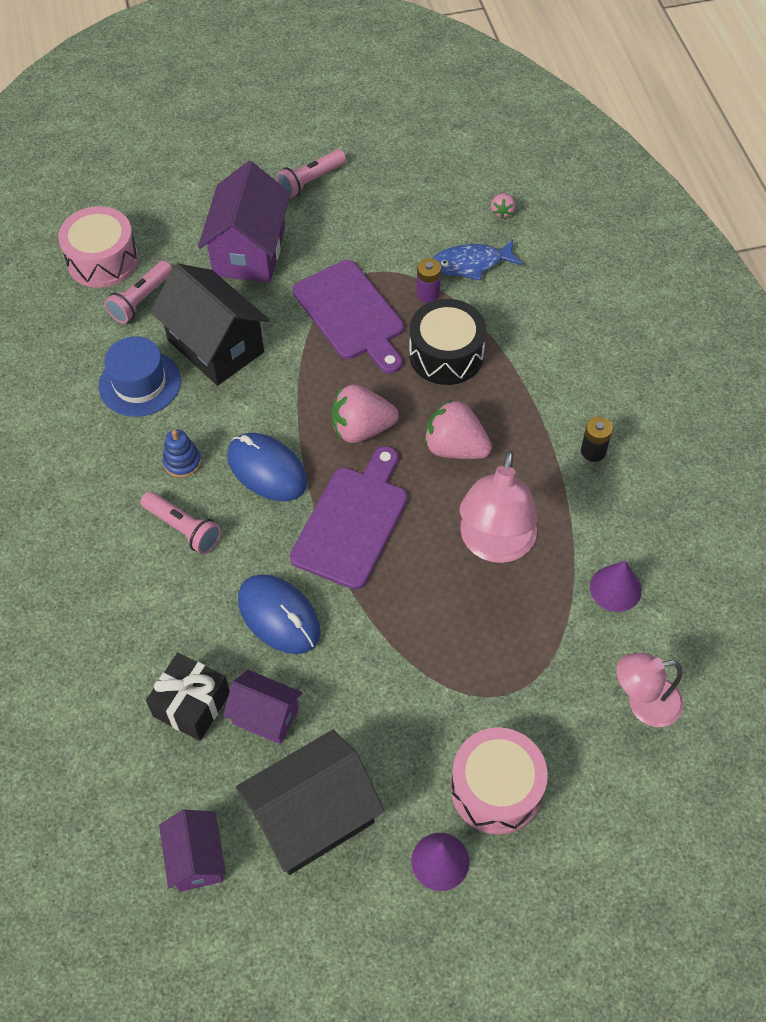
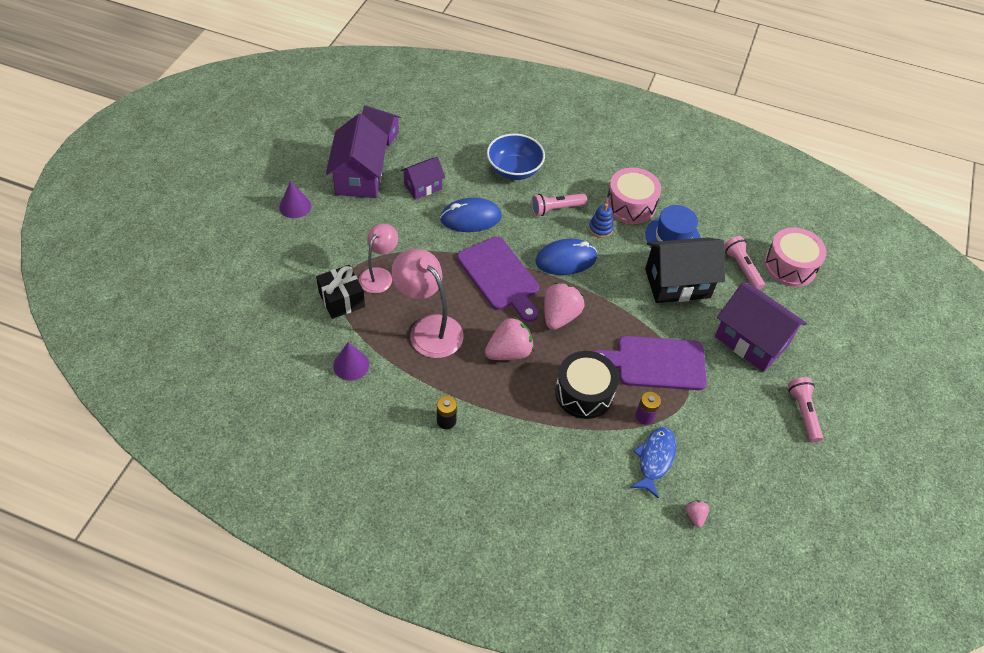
camera: 120 degrees right, 5 degrees down
(142, 621) = (514, 170): none -> blue bowl
(192, 704) = (453, 166): black gift -> black gift (341, 299)
(313, 817) = (359, 177): black house -> purple house
(496, 789) = (303, 244): pink drum -> pink drum (630, 205)
(502, 212) = (695, 516): pink strawberry -> pink strawberry turned 45 degrees clockwise
(643, 704) = (280, 330): pink lamp -> pink lamp (379, 275)

